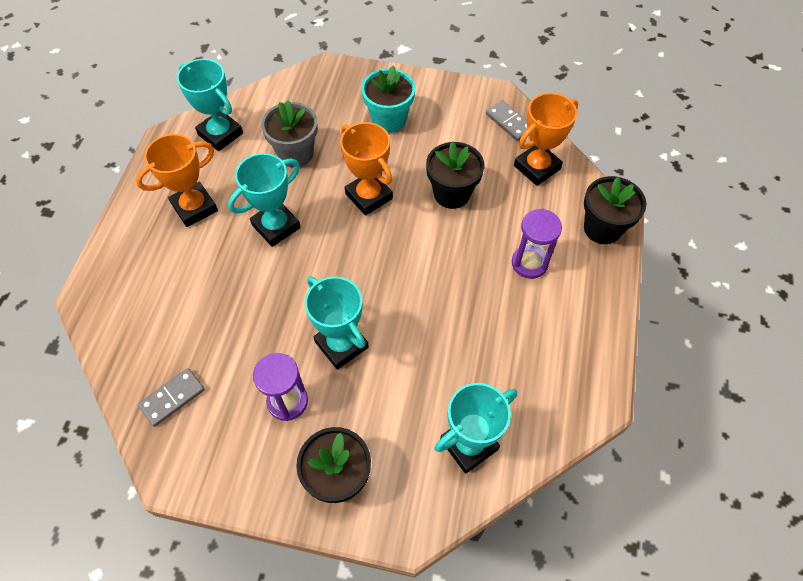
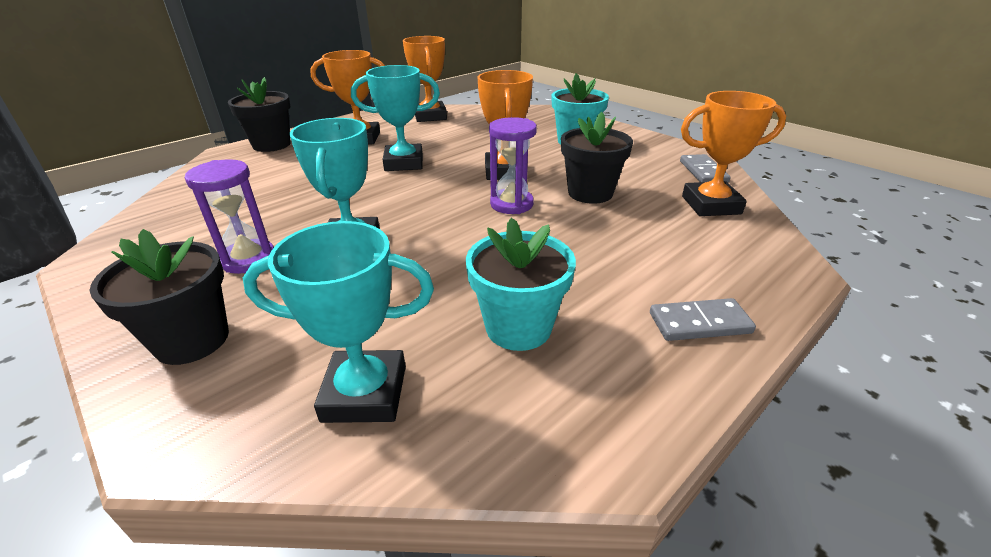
camera: 35 degrees right, 25 degrees down
(172, 398) = (177, 218): grey domino -> grey domino (699, 323)
(220, 134) = (430, 116): turquoise trophy -> orange trophy
(295, 153) = (472, 137): grey flower pot -> none
(505, 353) = (518, 327): none -> turquoise flower pot
(529, 263) = (633, 266): purple hourglass -> purple hourglass (511, 204)
(602, 228) = (769, 274): black flower pot -> black flower pot (271, 145)

